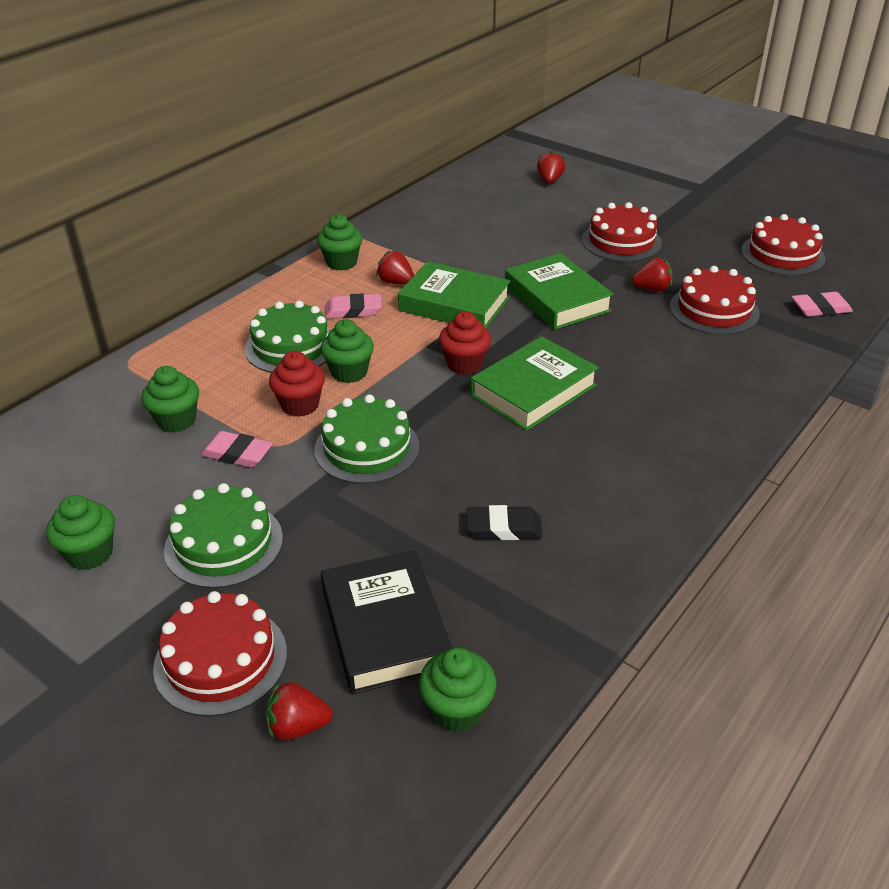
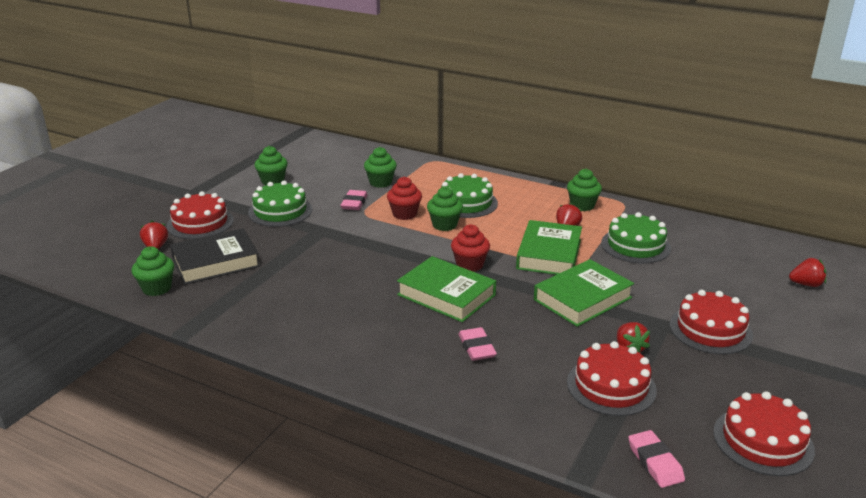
camera: 80 degrees right, 10 degrees down
(353, 310) = (519, 217): pink eraser -> pink eraser (476, 347)
(367, 448) = (366, 240): green cake -> green cake (635, 245)
(504, 527) = (296, 292): black eraser -> none

